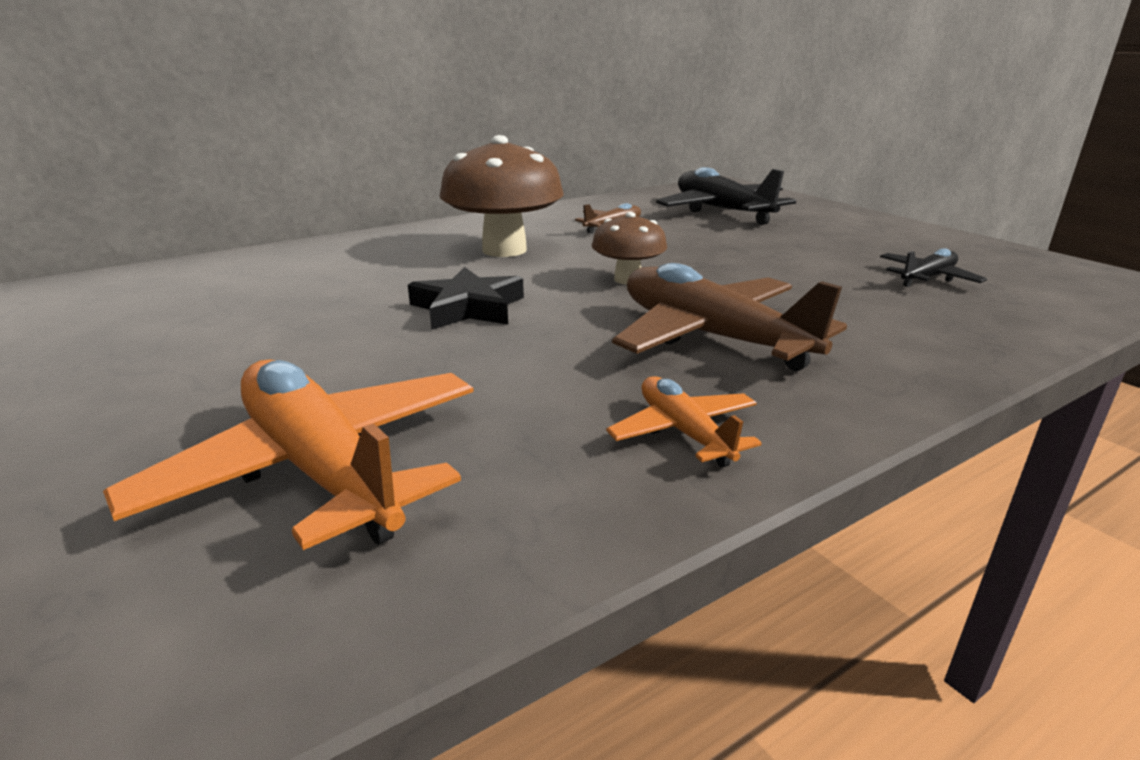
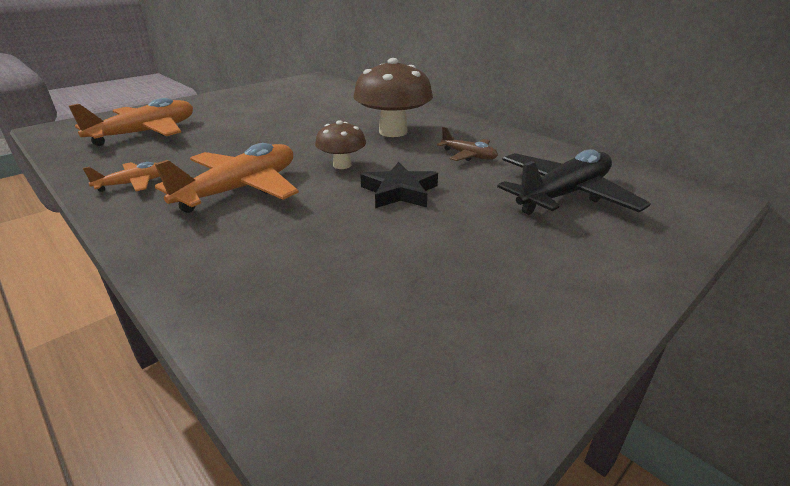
camera: 80 degrees right, 5 degrees up
(468, 308) = (291, 134): black star -> black star (399, 192)
(711, 337) = (240, 189): brown plane -> orange plane
(927, 278) = (372, 289): black plane -> none

